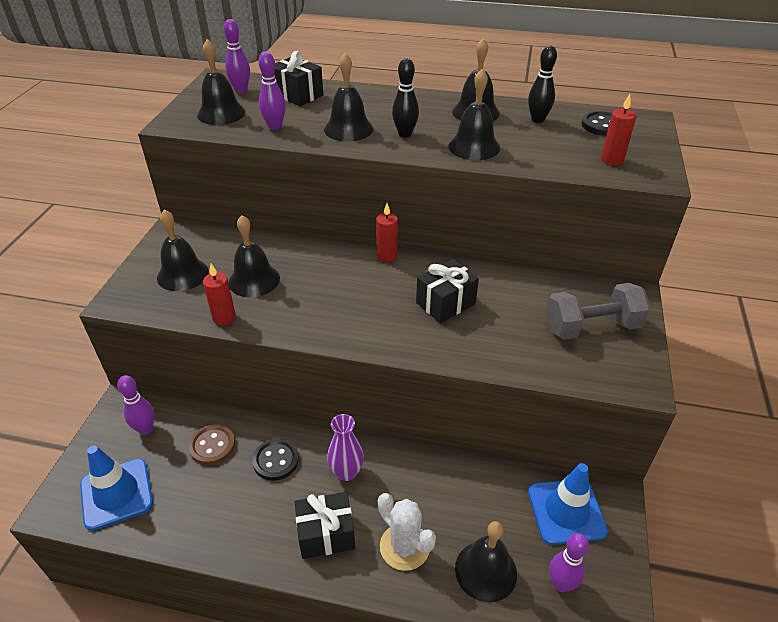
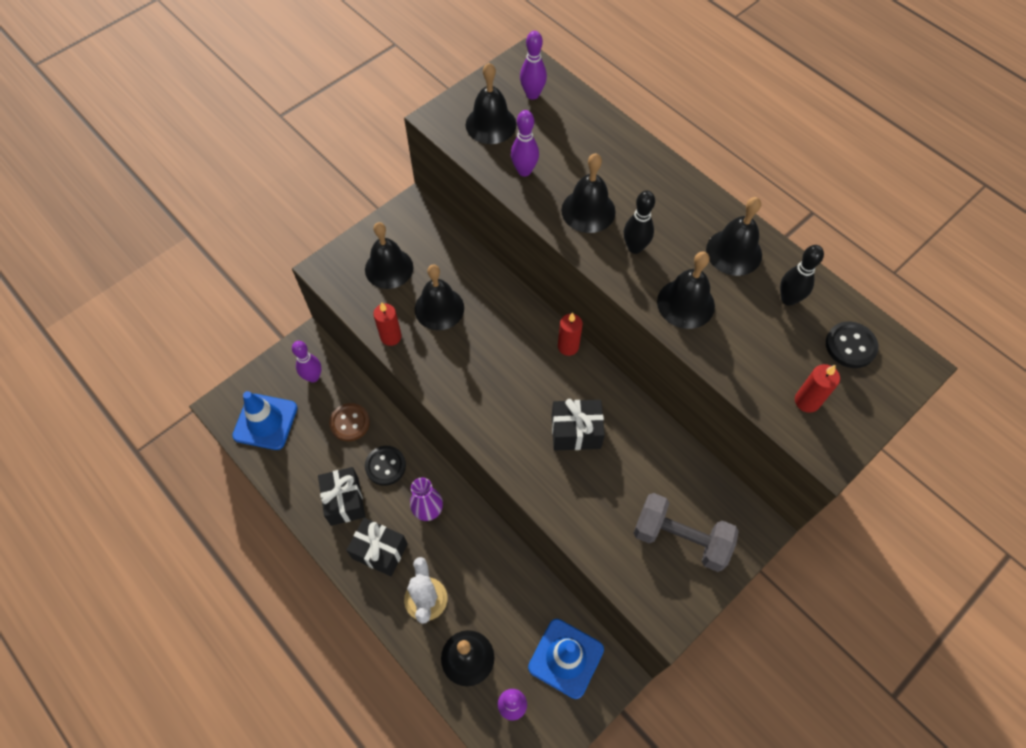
camera: 35 degrees right, 20 degrees up
(298, 95) = (580, 130): black gift -> black gift (344, 501)

